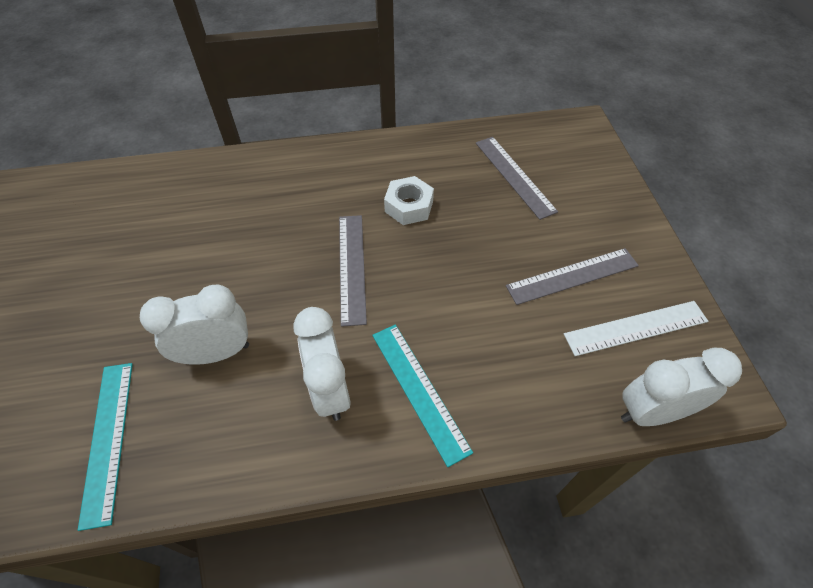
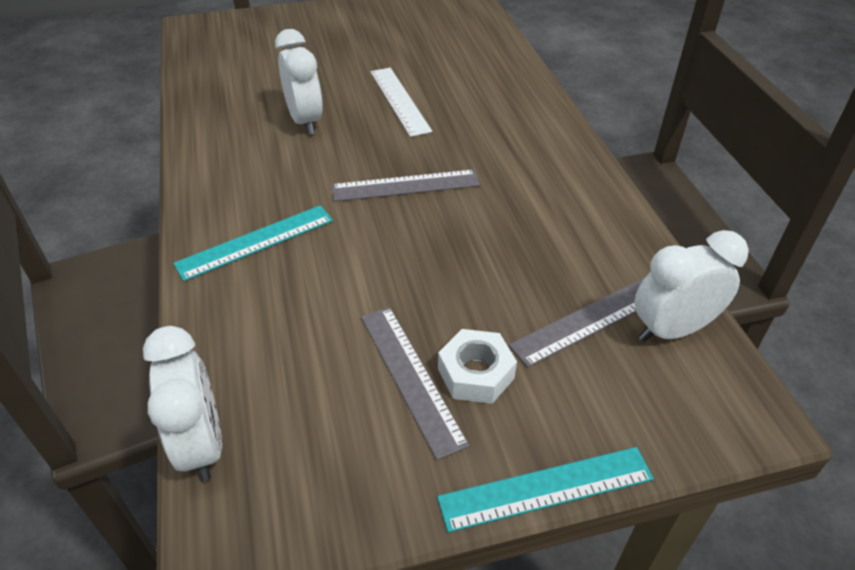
camera: 85 degrees right, 10 degrees down
(108, 439) = (235, 87): turquoise ruler -> turquoise ruler (546, 488)
(330, 390) = (263, 186): white clock -> white clock (672, 330)
(409, 206) = (503, 221): white nut -> white nut (476, 373)
(636, 328) = (326, 442): white ruler -> white ruler (399, 100)

